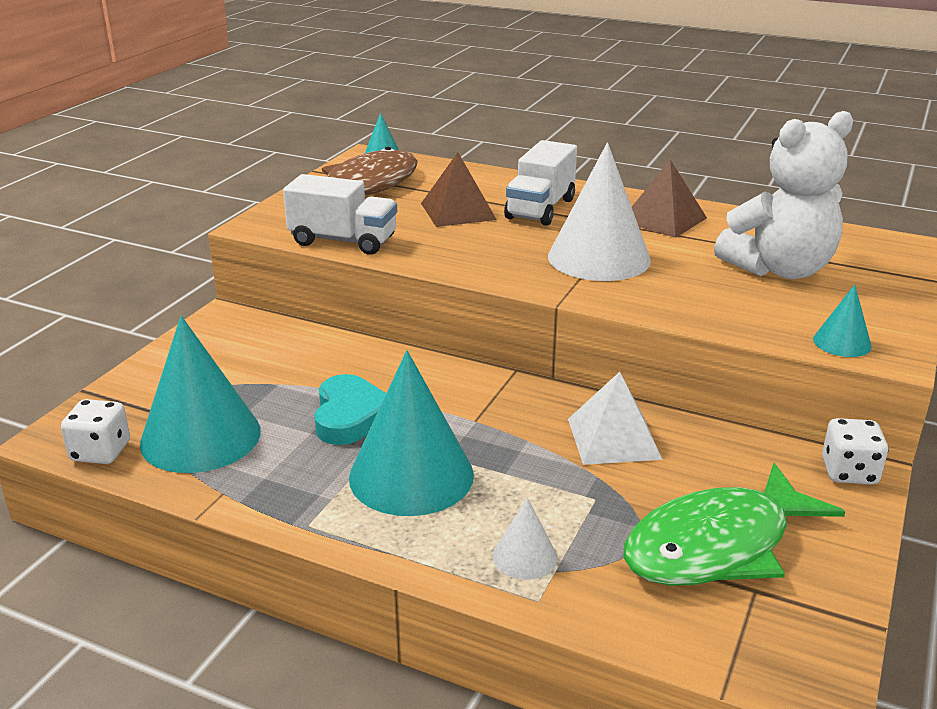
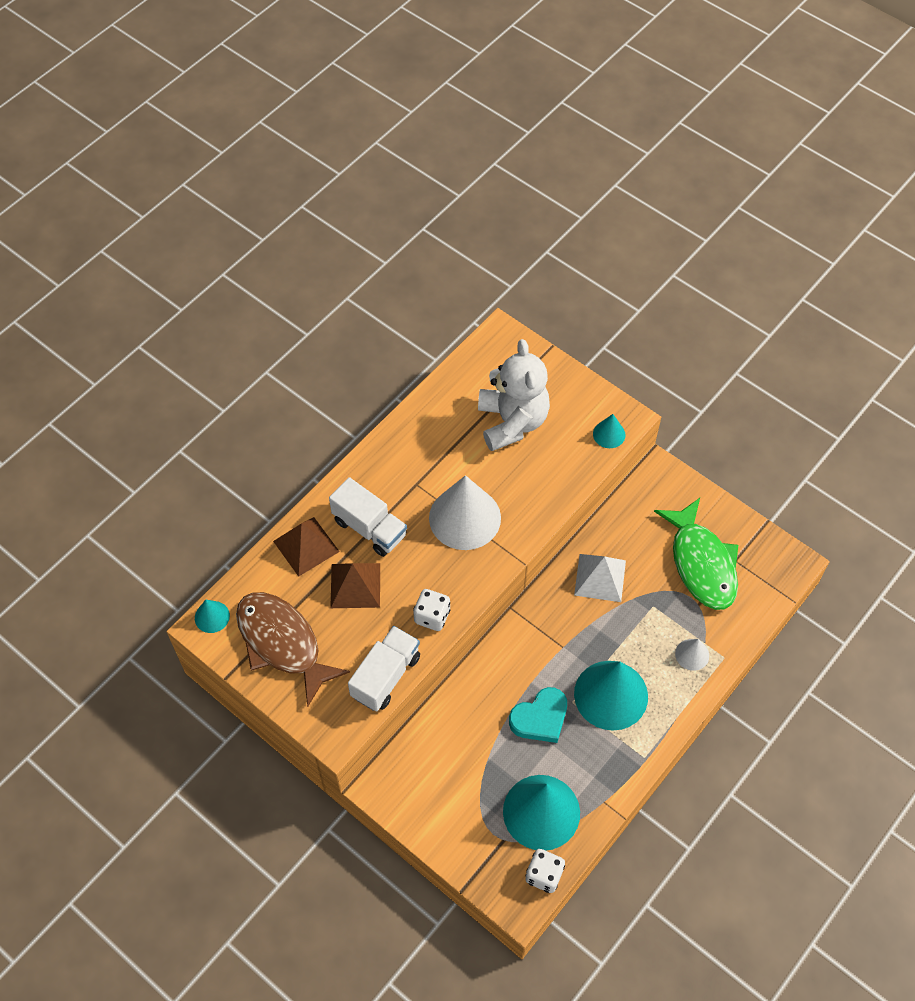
camera: 75 degrees left, 30 degrees up
(350, 416) = (540, 718): turquoise heart -> turquoise heart turned 135 degrees clockwise
(663, 219) = (414, 456): brown pyramid -> brown pyramid (306, 546)
(849, 472) = (657, 476): white dice -> white dice (432, 616)

